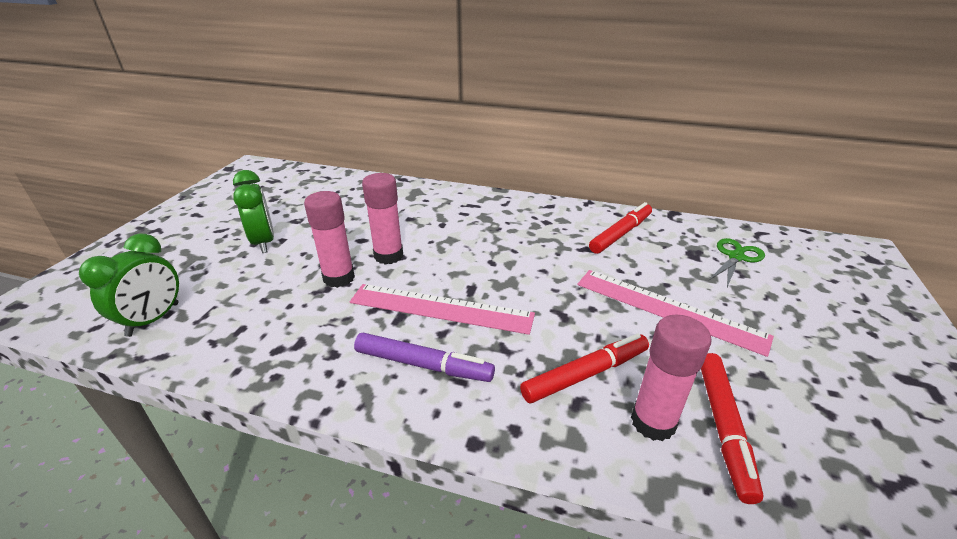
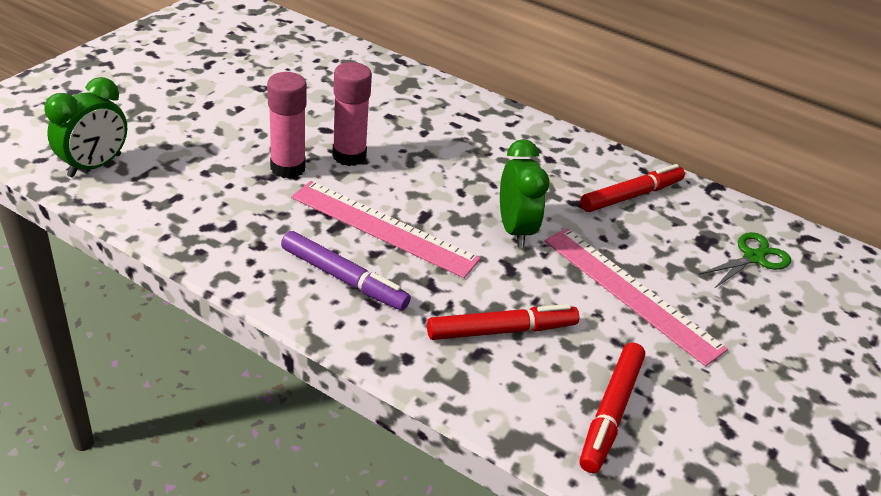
camera: 10 degrees right, 5 degrees up
(264, 242) = (218, 106): green clock -> green clock (515, 230)
(653, 422) = (543, 389): pink glue stick -> none

